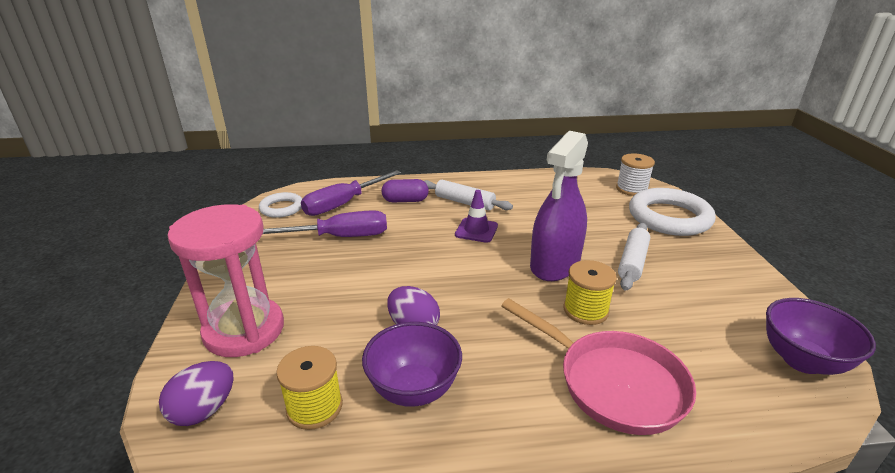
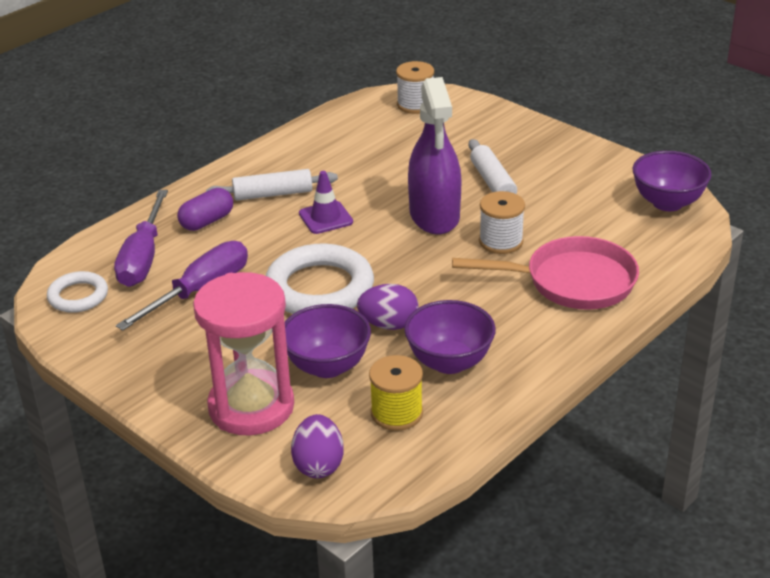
camera: 40 degrees left, 5 degrees up
(330, 332) = (327, 366): none -> purple bowl
(585, 310) = (501, 241): yellow spool -> white spool
(669, 217) = (478, 123): white ring -> white ring (319, 288)

